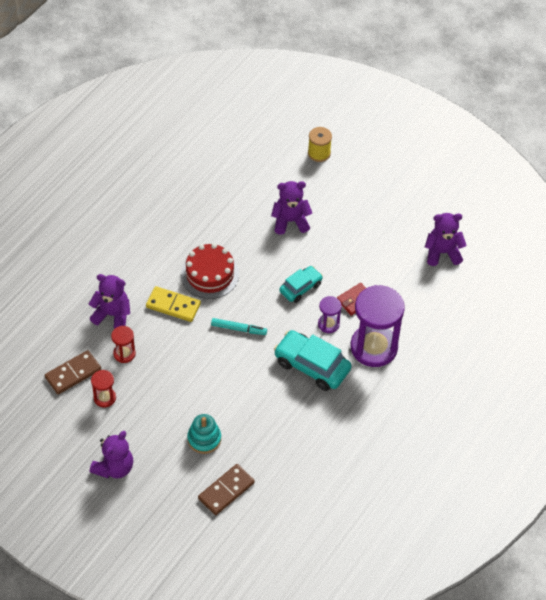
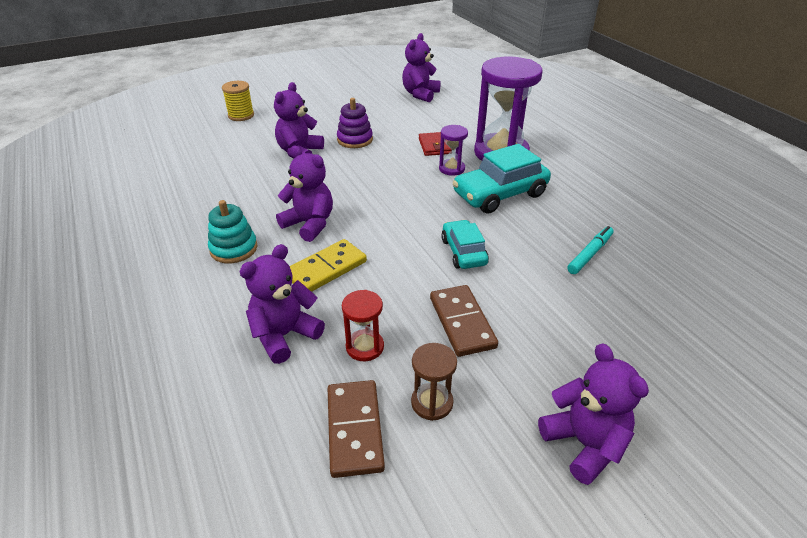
camera: 60 degrees left, 15 degrees down
(104, 398) = (432, 403): red hourglass -> brown hourglass
(204, 439) = (568, 313): turquoise stacking toy -> turquoise stacking toy (234, 249)
(210, 274) = (309, 224): red cake -> purple teddy bear
(226, 491) = (668, 321): brown domino -> brown domino (462, 322)
(238, 329) = (409, 228): turquoise marker -> turquoise marker (590, 254)
(300, 288) = (389, 171): turquoise car -> turquoise car (463, 252)
(331, 245) = (355, 140): none -> purple stacking toy

